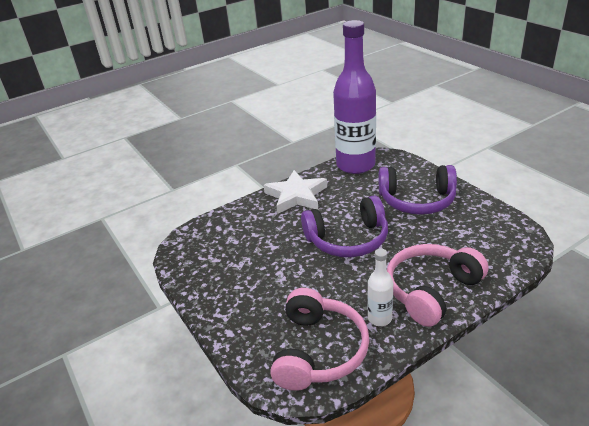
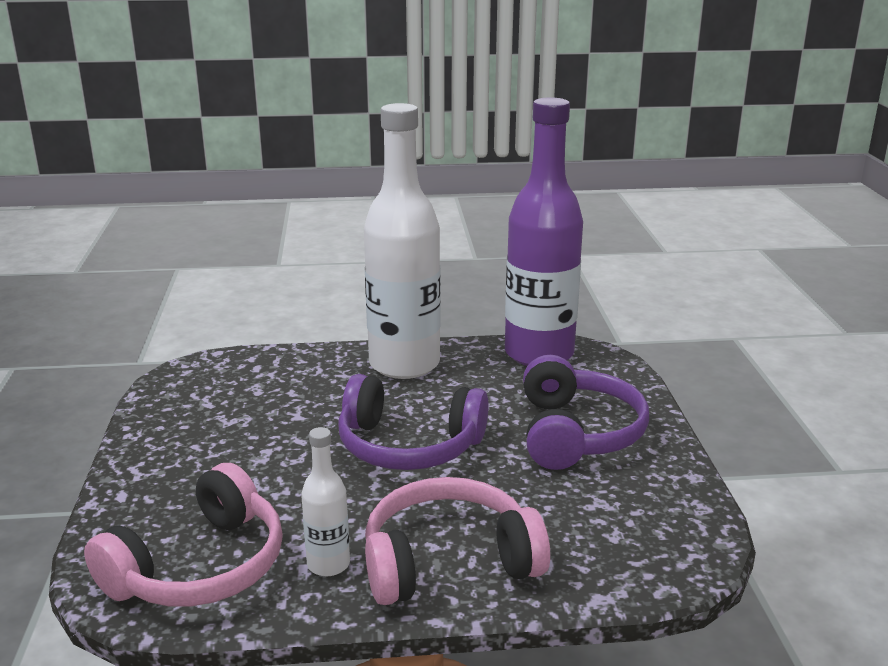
camera: 25 degrees right, 10 degrees down
(296, 195) = (404, 364): white star -> white bottle
(417, 200) = (577, 433): purple headphones -> purple headphones turned 120 degrees counterclockwise

